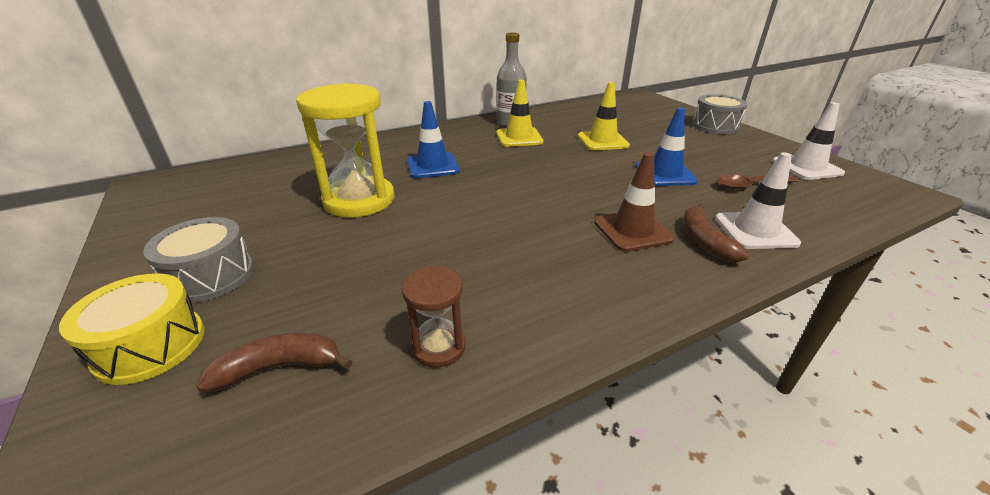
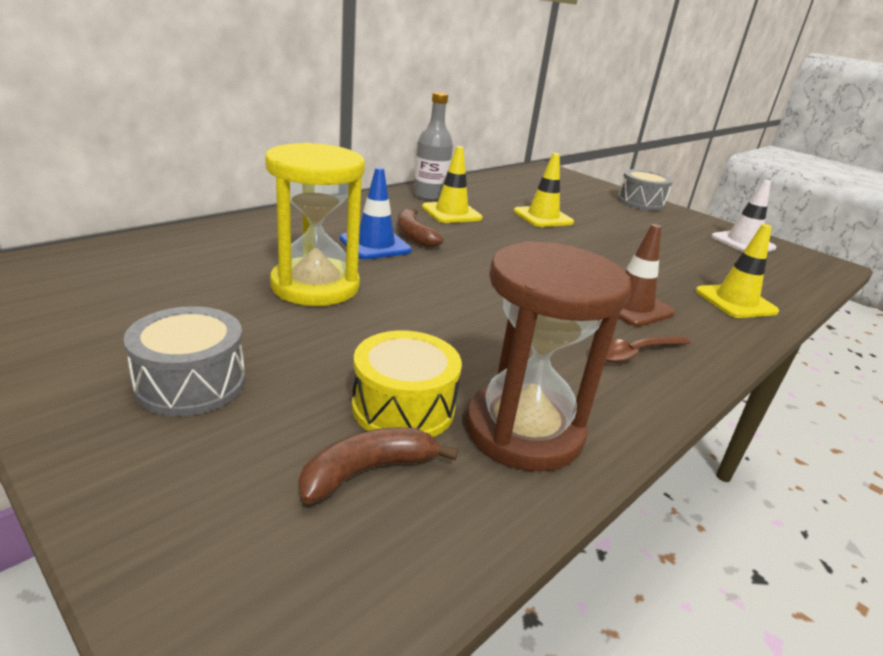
camera: 20 degrees left, 5 degrees down
(150, 345) = (179, 468): yellow drum -> yellow drum (403, 407)
(438, 346) = (524, 430): brown hourglass -> brown hourglass, size x2.00
(665, 174) = (625, 251): blue traffic cone -> none
(704, 241) = (700, 313): brown banana -> brown banana (414, 236)
(750, 185) = (706, 260): brown spoon -> brown spoon (633, 353)
(755, 231) = (735, 301): white traffic cone -> yellow traffic cone

